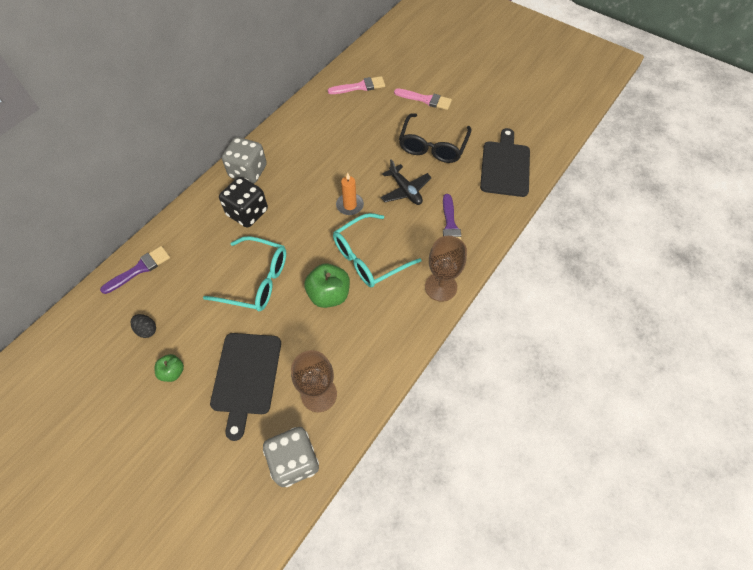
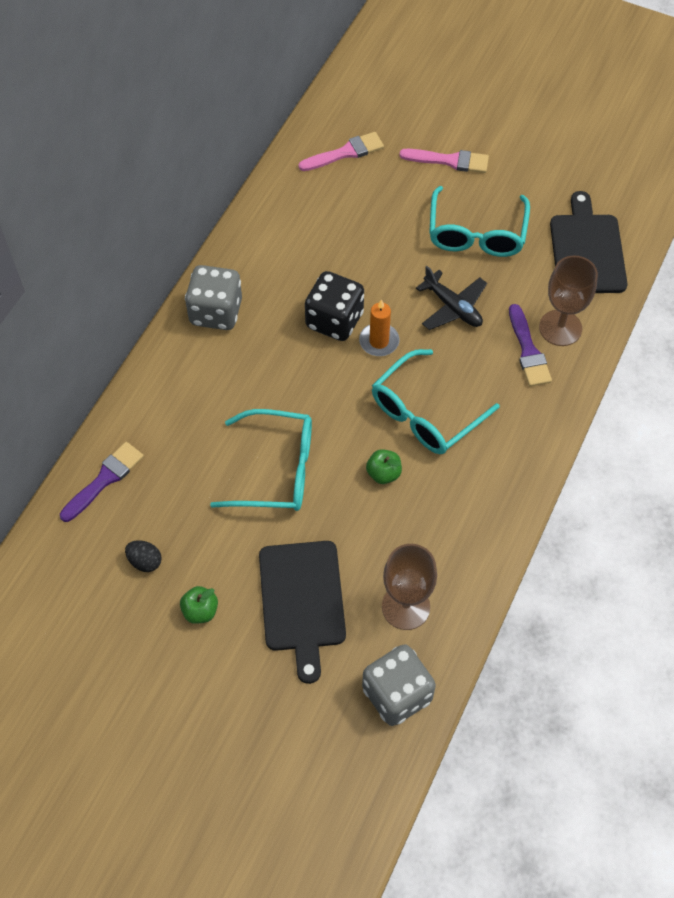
camera: 10 degrees left, 0 degrees up
(247, 213) = (234, 374): black dice -> black dice (334, 320)
(329, 294) = (383, 473): green apple -> green apple, size x0.57
(433, 145) = (476, 232): black glasses -> turquoise glasses
(441, 287) = (534, 439): brown goblet -> brown goblet (560, 328)

